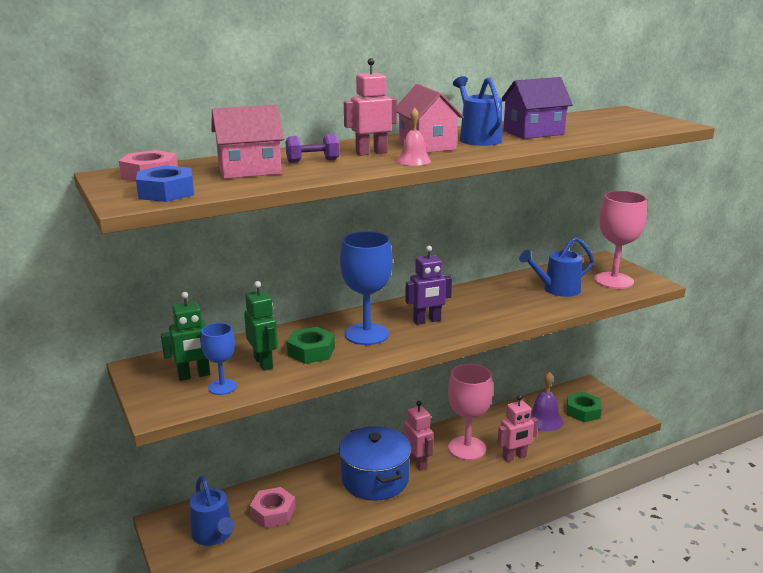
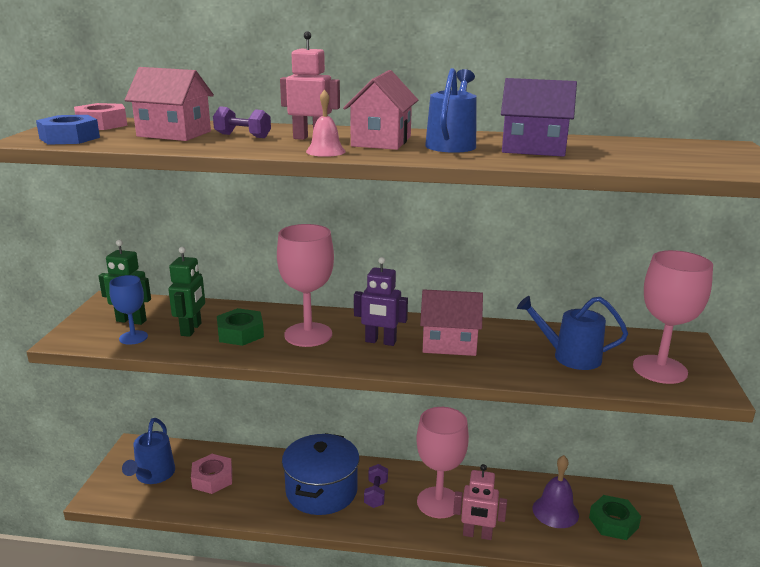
camera: 35 degrees right, 0 degrees up
(366, 334) = (308, 335): blue goblet -> pink goblet
(418, 463) = (376, 494): pink robot -> purple dumbbell
(474, 306) = (449, 344): none -> pink house

